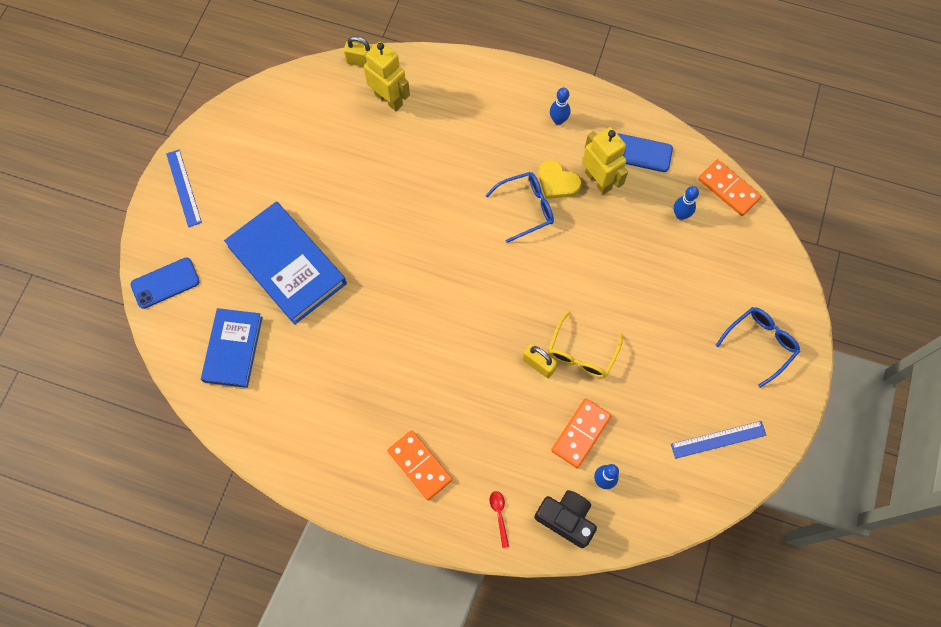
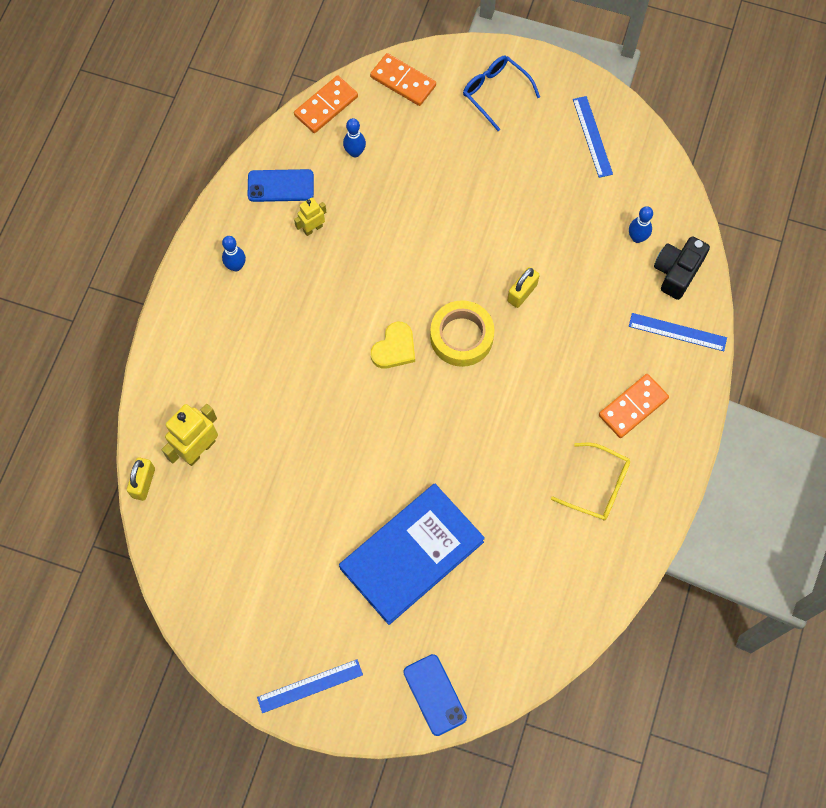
camera: 90 degrees left, 0 degrees up
(233, 349) = (513, 608): blue book -> none
(492, 308) = (461, 337): none -> yellow tape
(499, 515) = (677, 332): red spoon -> blue ruler
(525, 208) = (345, 302): blue glasses -> none
(557, 182) = (313, 269): yellow heart -> yellow heart (394, 348)
(581, 433) = (592, 256): orange domino -> orange domino (403, 81)
(582, 352) = (508, 252): yellow glasses -> yellow glasses (597, 486)
(598, 180) = (313, 228): yellow robot -> yellow robot, size x0.58
(640, 153) = (280, 186): blue phone -> blue phone turned 75 degrees clockwise

